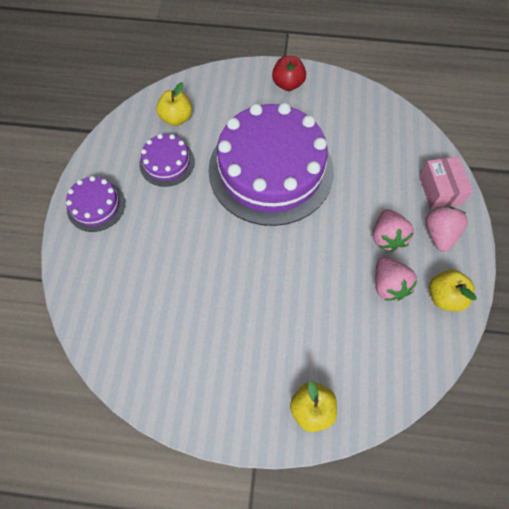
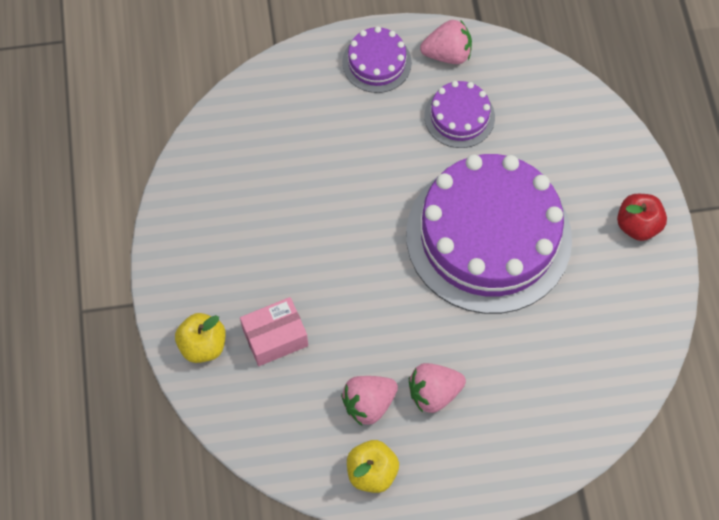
camera: 75 degrees right, 0 degrees up
(176, 118) = (530, 107): yellow apple -> none
(438, 234) = (458, 457): pink strawberry -> pink strawberry (447, 54)
(439, 190) = (527, 451): pink box -> pink box (275, 337)

